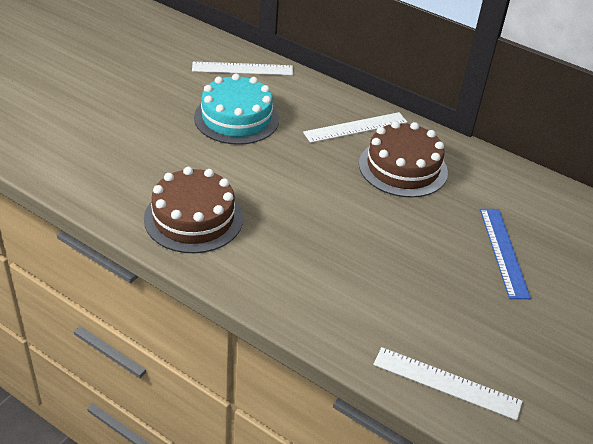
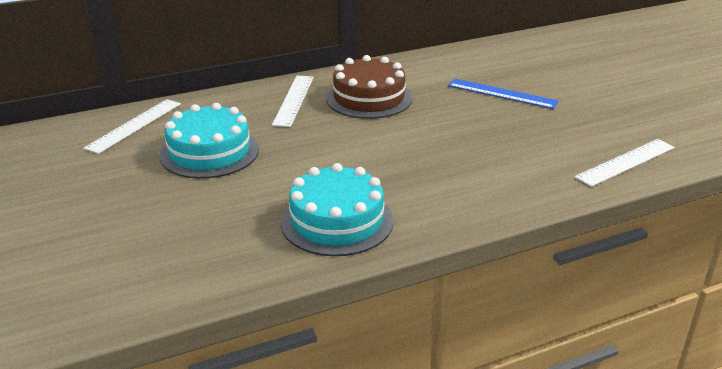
camera: 55 degrees left, 10 degrees down
(193, 218) = (337, 221): brown cake -> turquoise cake

